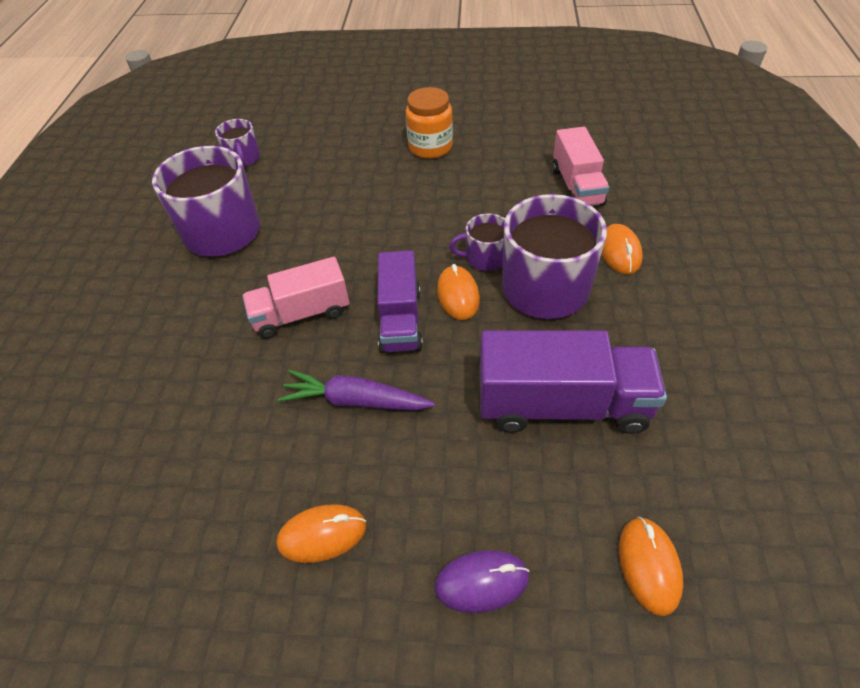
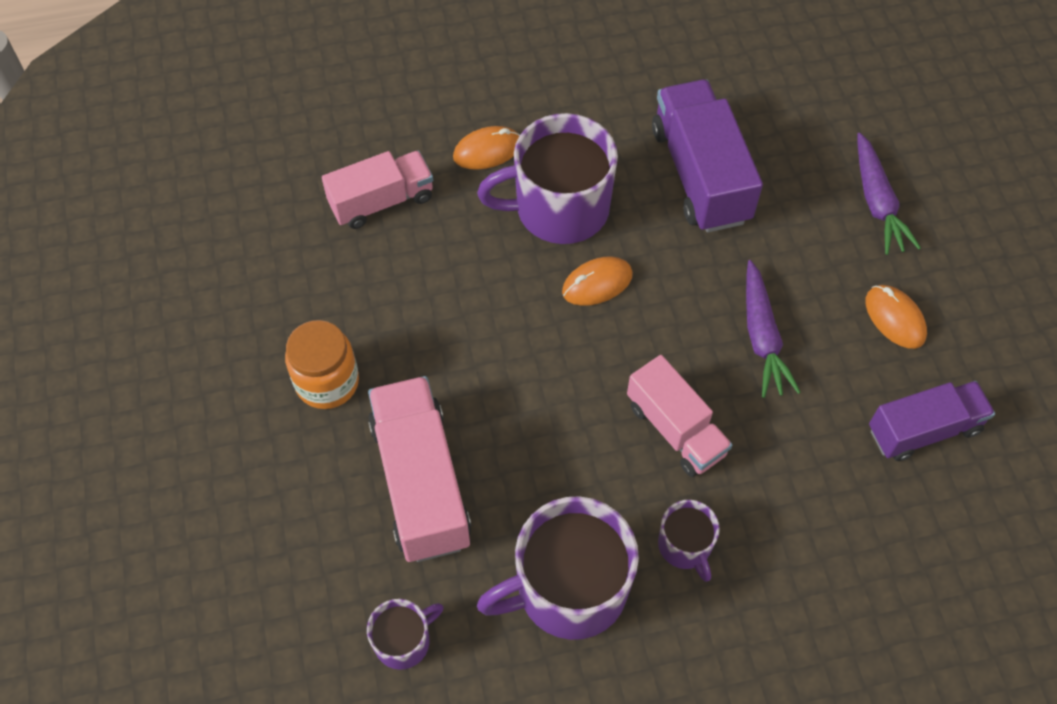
camera: 110 degrees left, 10 degrees up
(337, 177) = (420, 482): none -> pink truck
(400, 319) = (649, 328): purple truck -> purple truck (923, 430)
(481, 582) = (877, 202): purple mouse -> purple carrot
(485, 258) = (532, 270): purple mug -> purple mug (685, 546)
(649, 566) = (816, 107): orange mouse -> none

